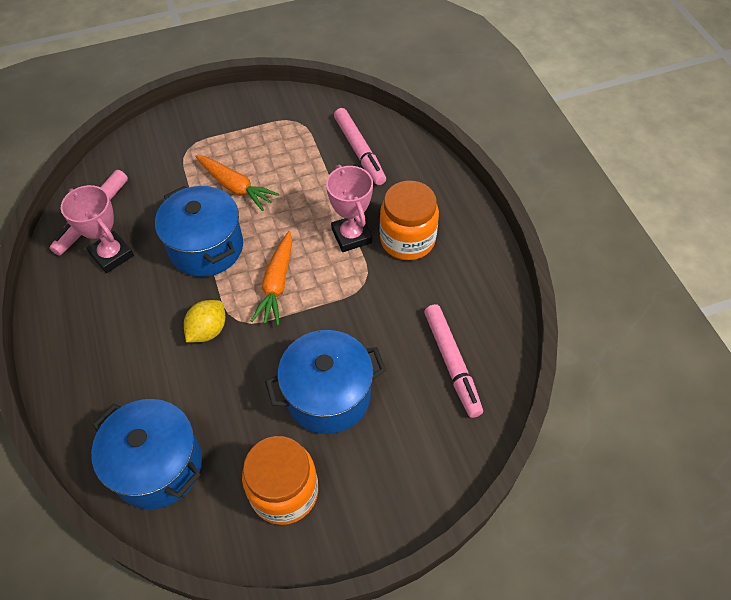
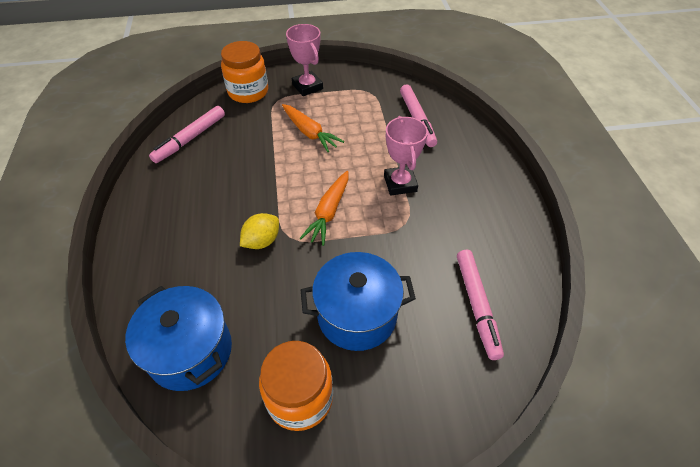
camera: 10 degrees right, 5 degrees down
(112, 255) = (197, 169): pink trophy -> pink trophy (307, 86)
(206, 247) = (275, 175): blue pot -> none
(407, 240) = (448, 194): orange jar -> orange jar (248, 92)

